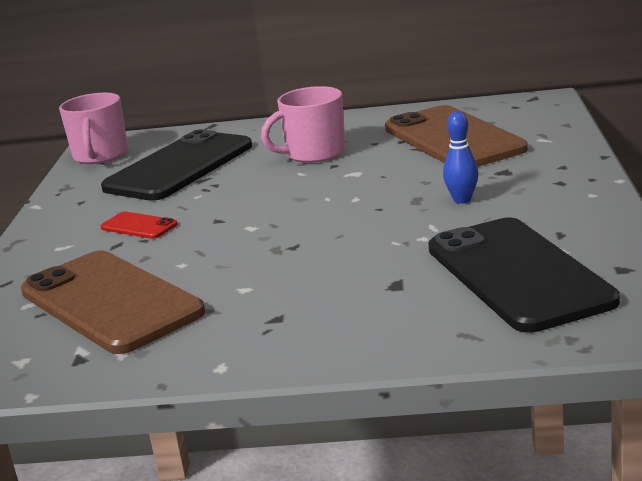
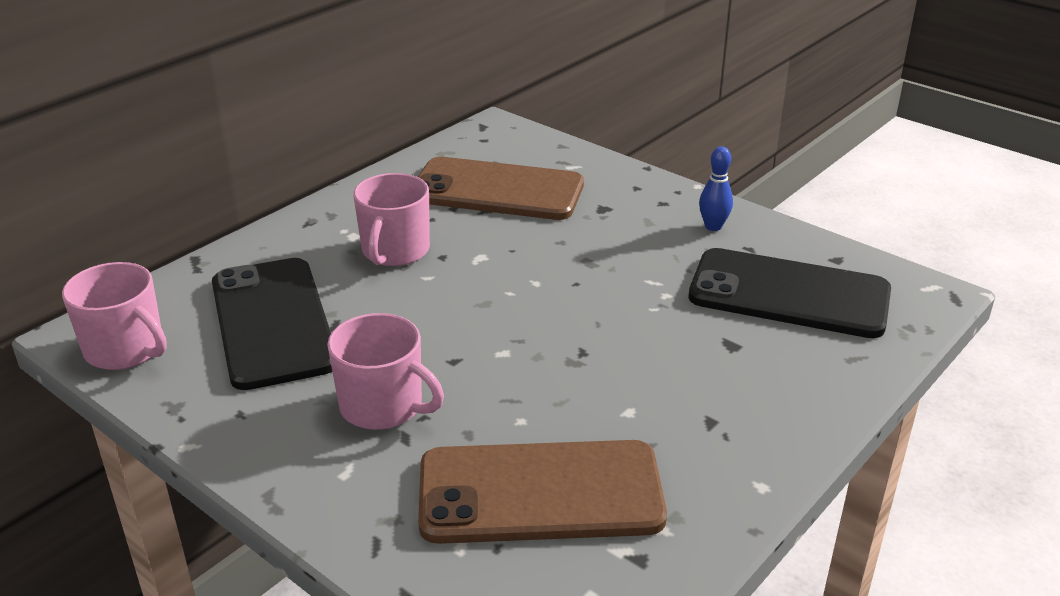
camera: 55 degrees left, 10 degrees up
(138, 226) = (383, 406): red phone -> pink mug
(462, 200) = (625, 247): blue bowling pin -> blue bowling pin (713, 226)

